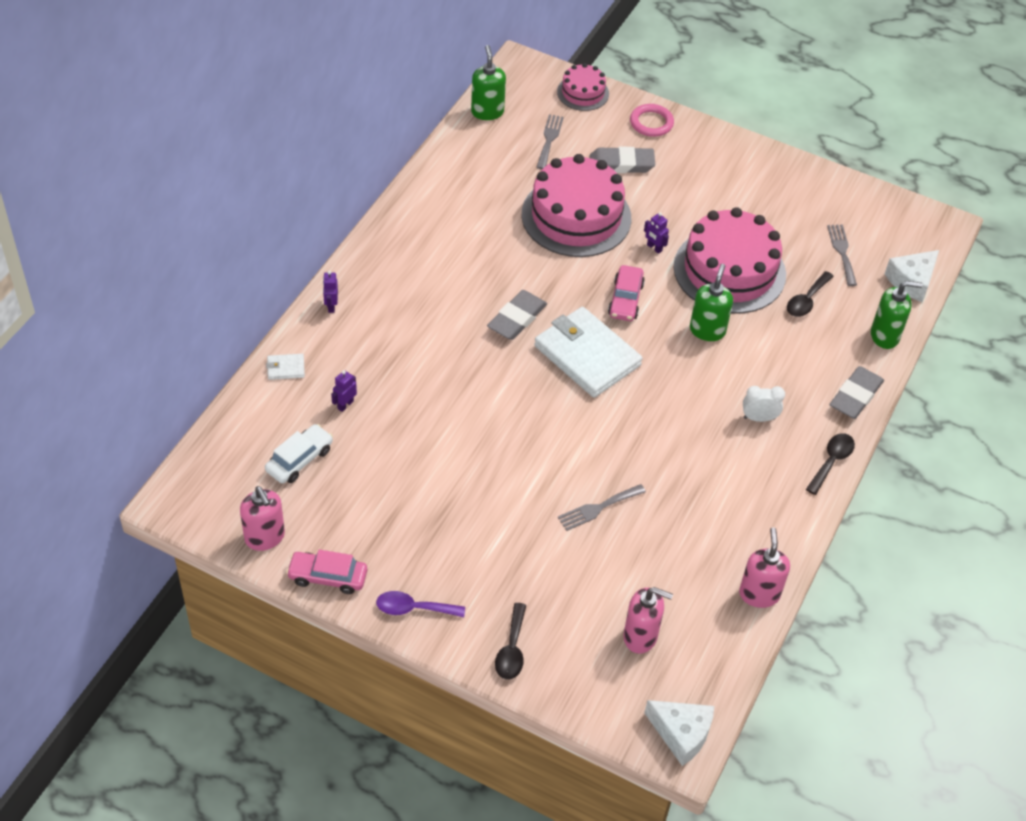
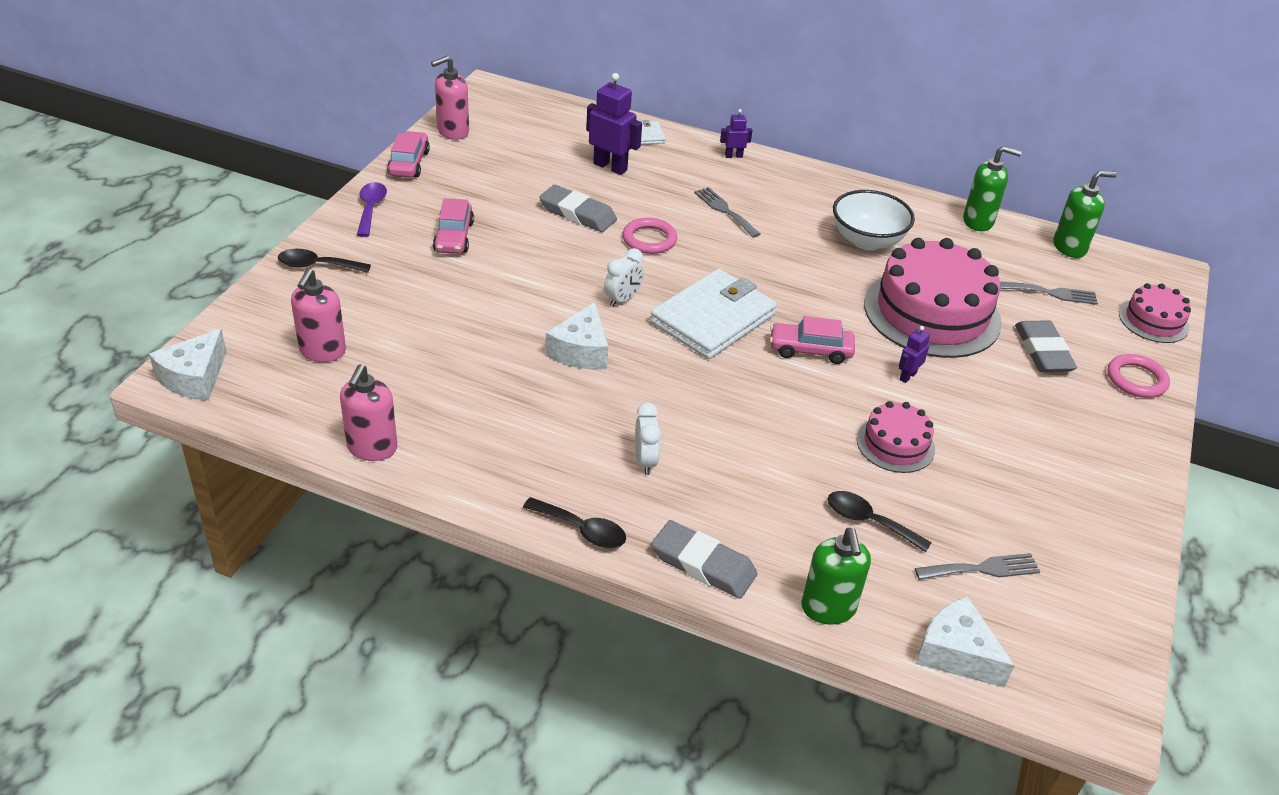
camera: 85 degrees right, 10 degrees down
(299, 460) = (541, 145): white car -> none
(345, 405) = (610, 167): purple robot -> purple robot, size x1.90
(465, 537) = (454, 237): none -> pink car
(471, 386) = (649, 239): none -> pink ring
(475, 236) = (867, 240): none -> white bowl
(517, 318) = (754, 269): grey eraser -> grey eraser (577, 213)
(561, 414) = (622, 299): none -> white clock
(598, 508) = (494, 324): grey fork -> grey fork (725, 210)
(632, 448) = (581, 351): none -> white cheese
(707, 330) = (782, 419): green soap dispenser -> green soap dispenser (978, 221)
(729, 270) = (895, 444): pink cake -> pink cake, size x0.51
(759, 594) = (372, 448): pink soap dispenser -> pink soap dispenser turned 105 degrees clockwise

